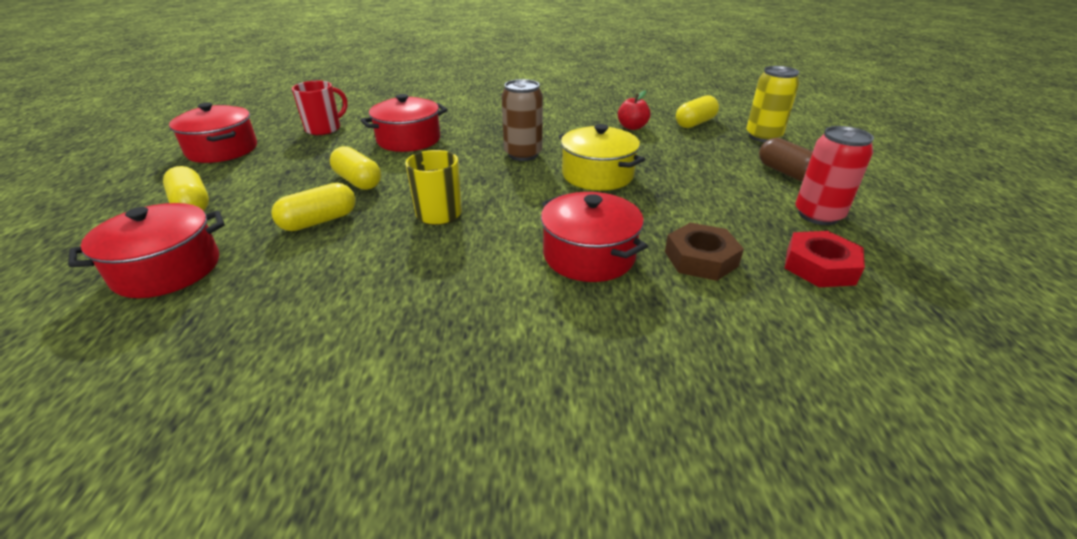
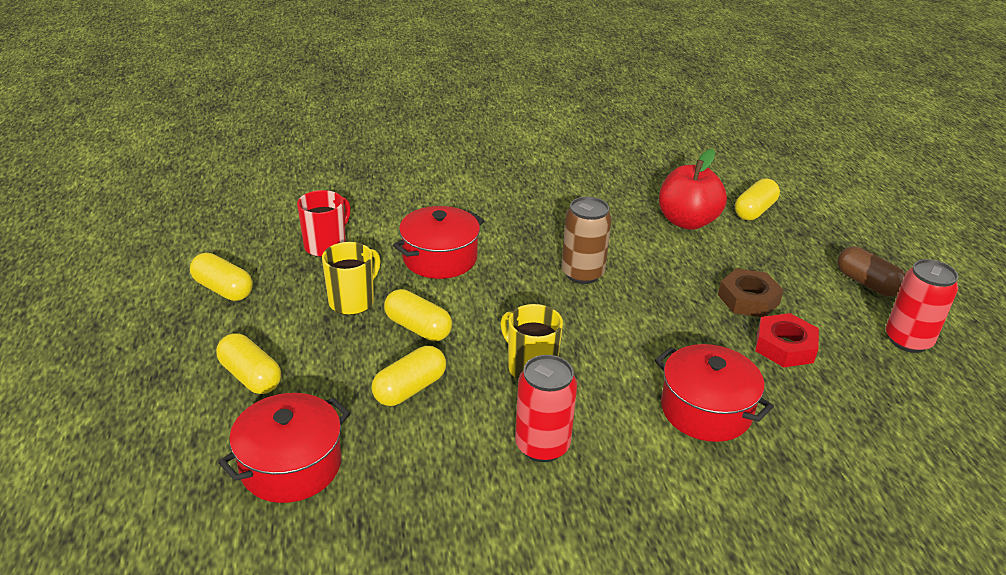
camera: 10 degrees left, 0 degrees up
(222, 150) = (223, 289): red pot -> yellow capsule
(317, 162) = (352, 301): none -> yellow mug
(410, 272) = (542, 445): none -> red can
(597, 175) = (675, 300): yellow pot -> none
(632, 127) = (687, 221): red apple -> red apple, size x1.78
(701, 259) = (811, 404): brown nut -> brown nut (748, 299)
(763, 136) = (832, 229): yellow can -> none
(820, 266) = (919, 404): red nut -> red nut (784, 346)

